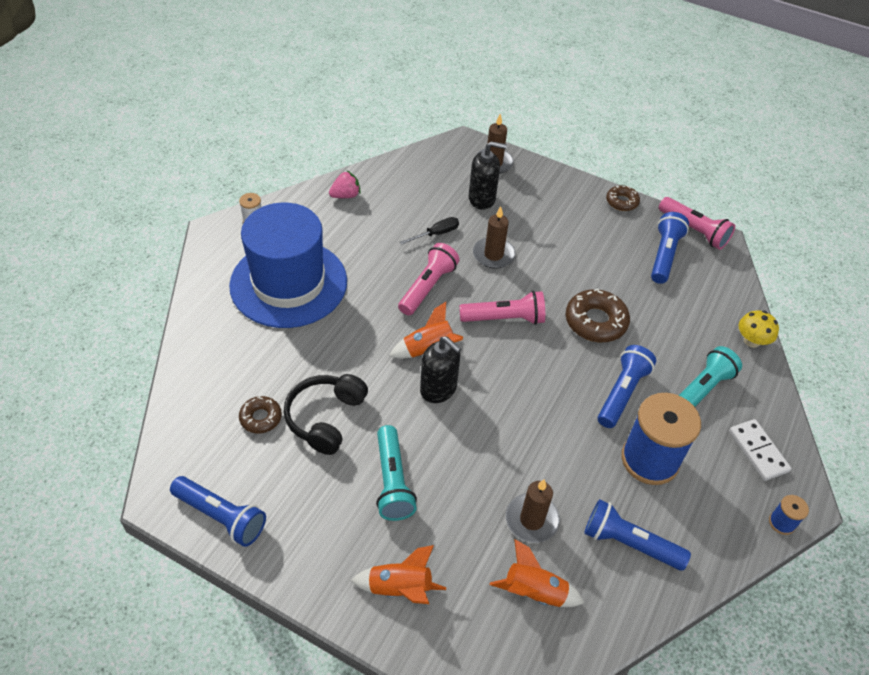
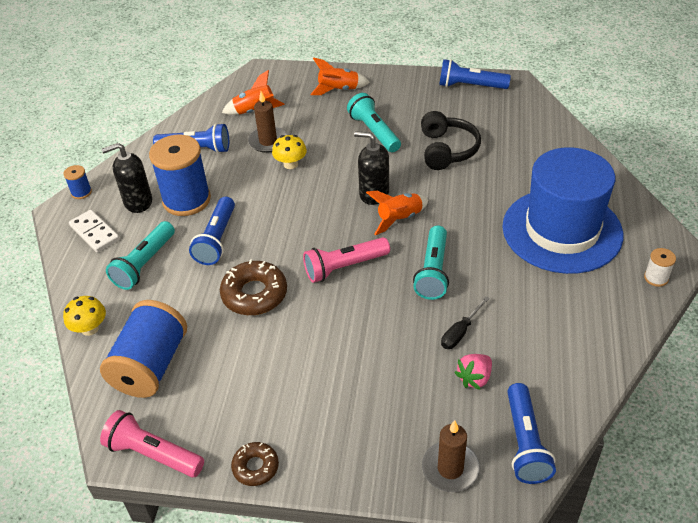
camera: 165 degrees right, 5 degrees down
(261, 418) = (493, 136): brown donut -> none
(345, 195) = (592, 343): pink strawberry -> pink strawberry (474, 378)
(428, 287) = (433, 271): pink flashlight -> turquoise flashlight
(482, 199) = (435, 400): black soap dispenser -> black soap dispenser (138, 202)
(493, 255) = (385, 330): brown candle -> none
(514, 468) = (290, 164): none -> yellow mushroom
(664, 255) = (190, 401): blue flashlight -> blue flashlight (525, 443)
(695, 291) = (151, 366): none -> blue spool

